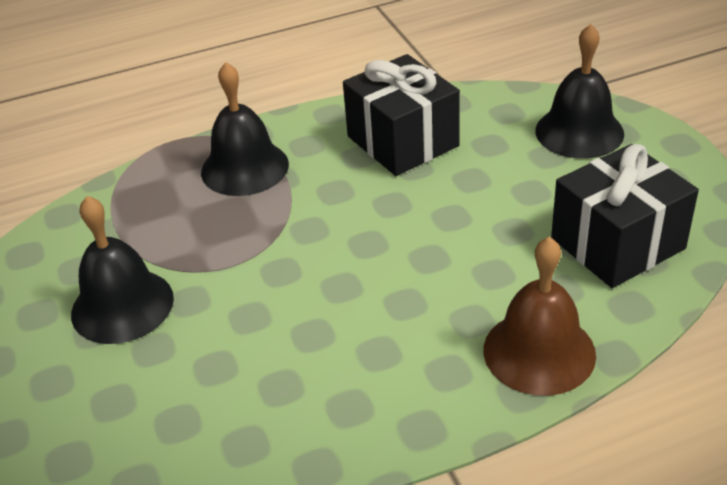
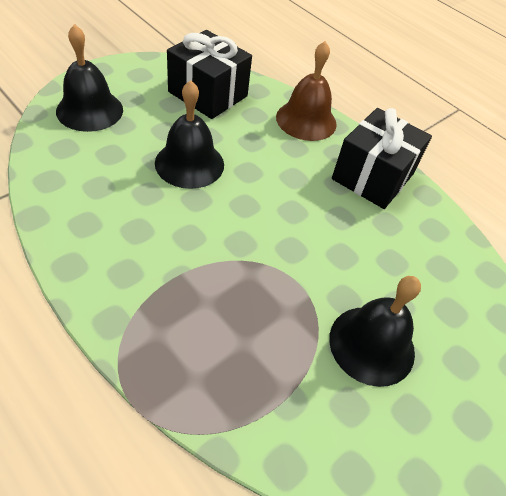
camera: 120 degrees left, 10 degrees up
(244, 168) = (170, 313): black bell -> black bell (189, 163)
(402, 141) = (112, 204): black gift -> black gift (372, 177)

